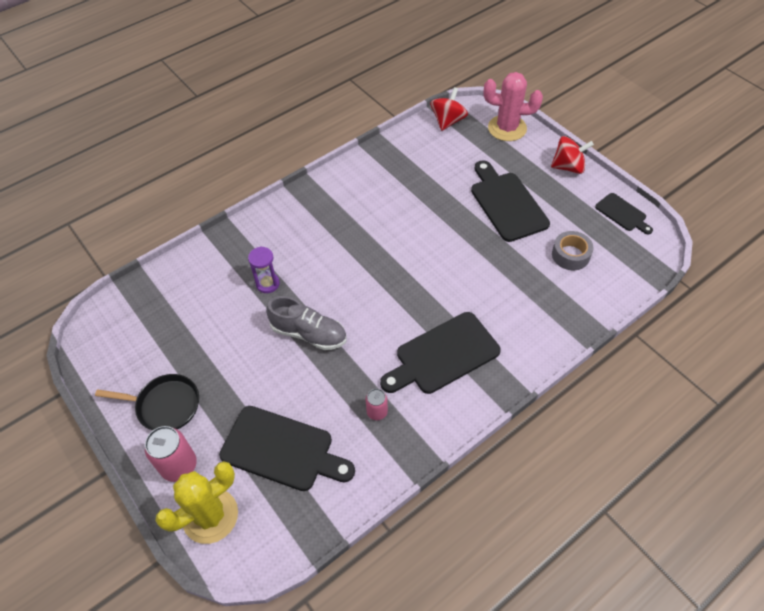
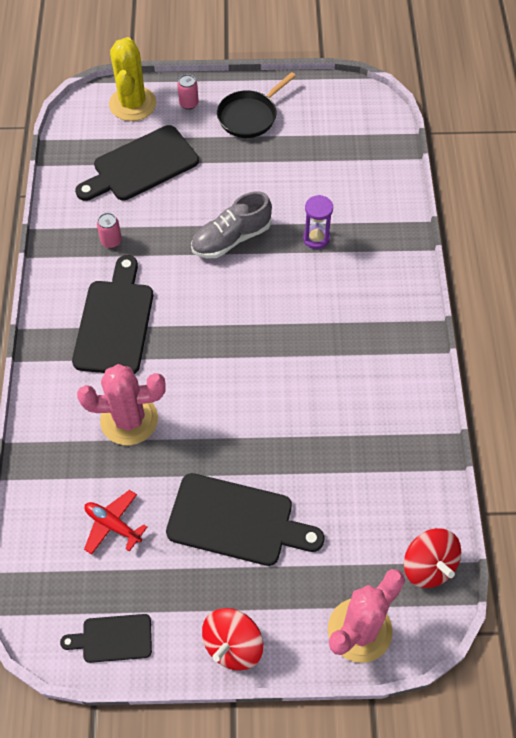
camera: 125 degrees right, 5 degrees up
(179, 466) = (189, 103): pink can -> pink can, size x0.58
(502, 294) = (129, 419): none -> pink cactus
(570, 255) = (113, 525): grey tape -> red plane

